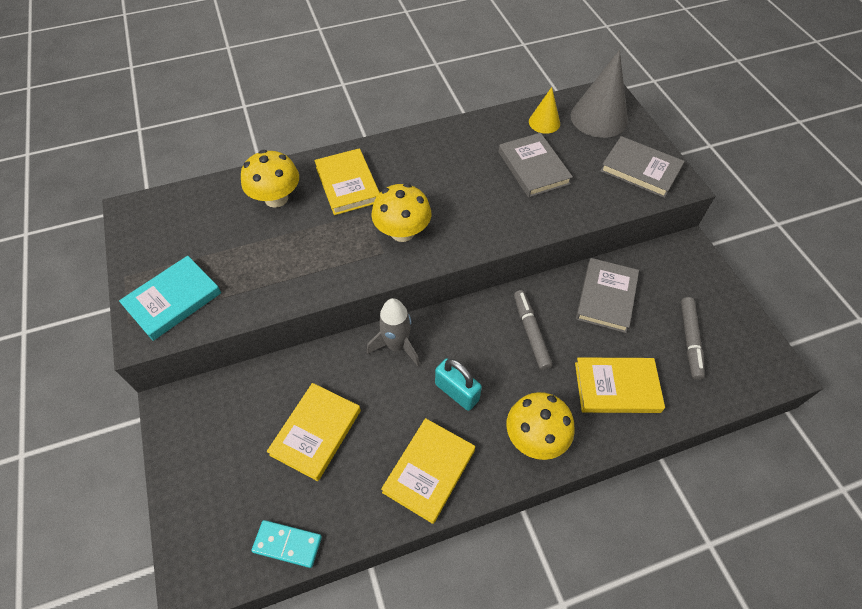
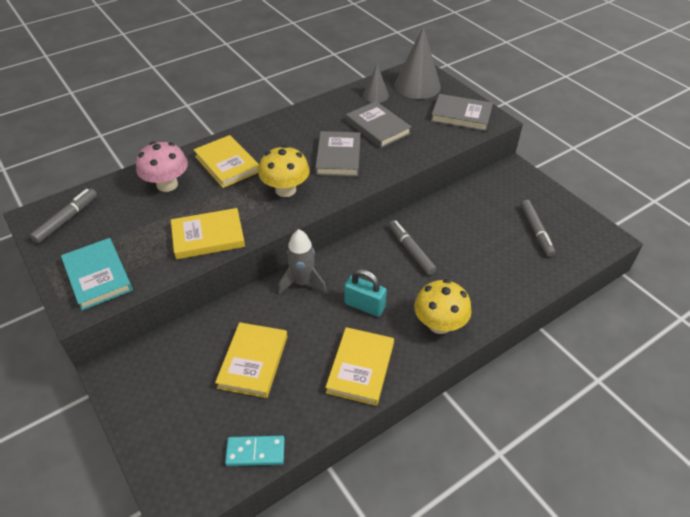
camera: 15 degrees left, 10 degrees down
(162, 221) = (67, 219): none -> grey marker
(173, 300) = (98, 276): turquoise book -> turquoise book turned 60 degrees counterclockwise
(276, 198) = (167, 184): yellow mushroom -> pink mushroom
(544, 122) = (375, 95): yellow cone -> grey cone
(606, 297) = (462, 214): grey book -> grey book (338, 157)
(616, 387) = (491, 275): yellow book -> yellow book (208, 236)

